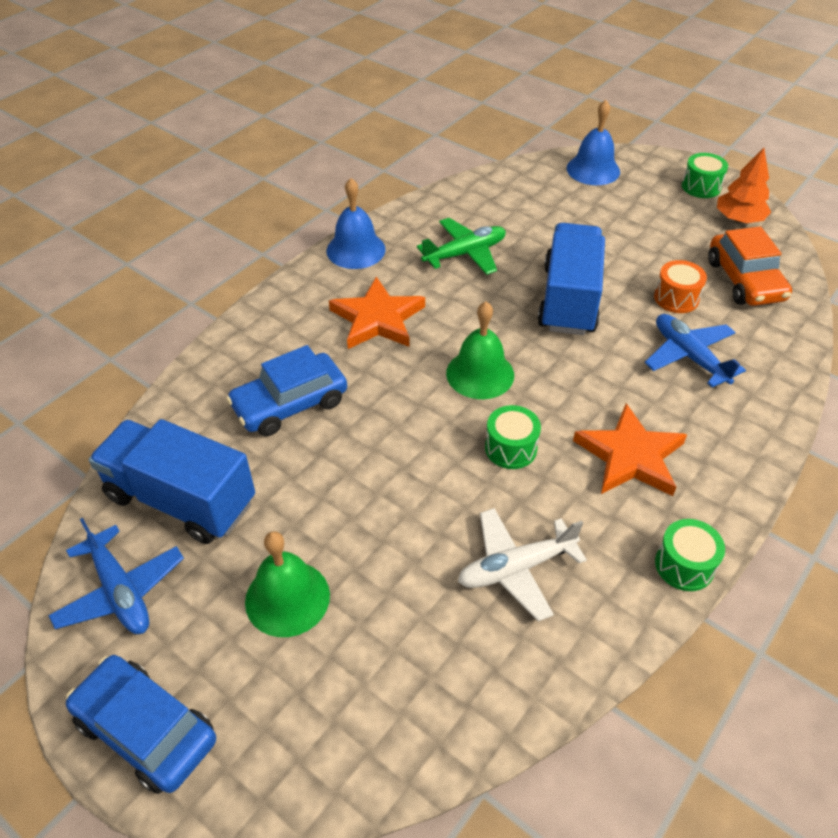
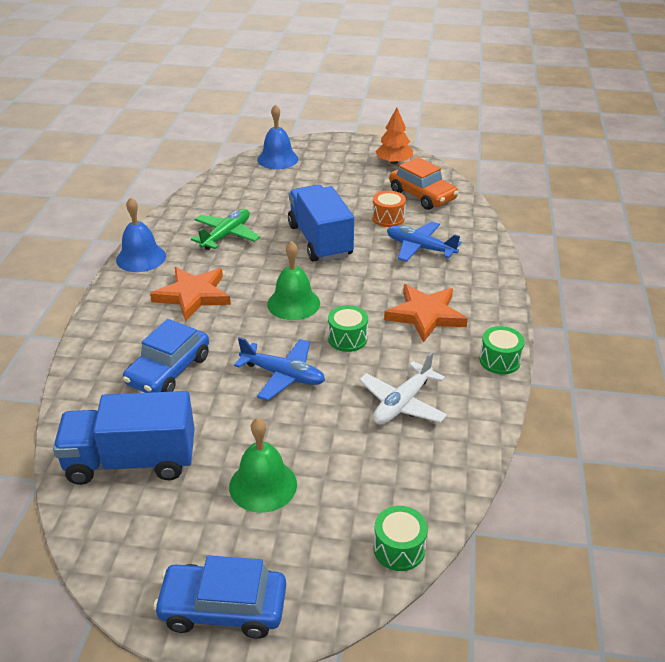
camera: 30 degrees left, 10 degrees down
(120, 591) = (131, 537): blue plane -> blue plane (283, 375)
(701, 187) = (356, 150): green drum -> green drum (399, 549)

